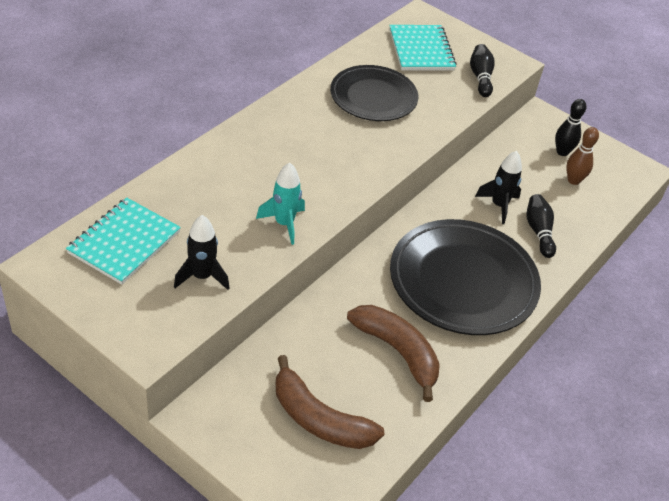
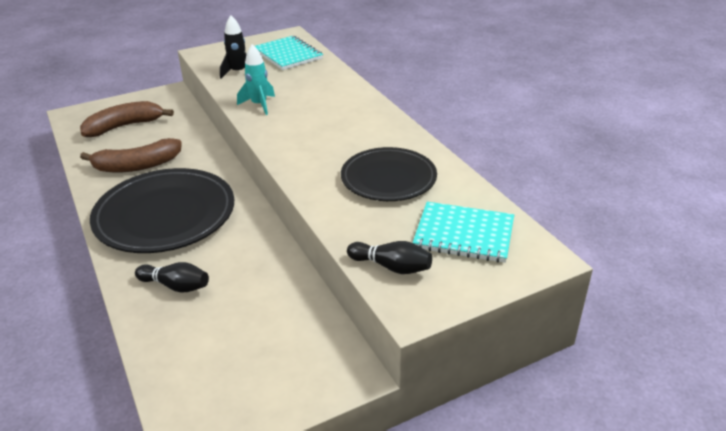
camera: 120 degrees right, 10 degrees down
(499, 205) = (230, 270): black rocket -> none
(562, 152) = (274, 363): black bowling pin -> none
(573, 180) = (222, 351): brown bowling pin -> none

